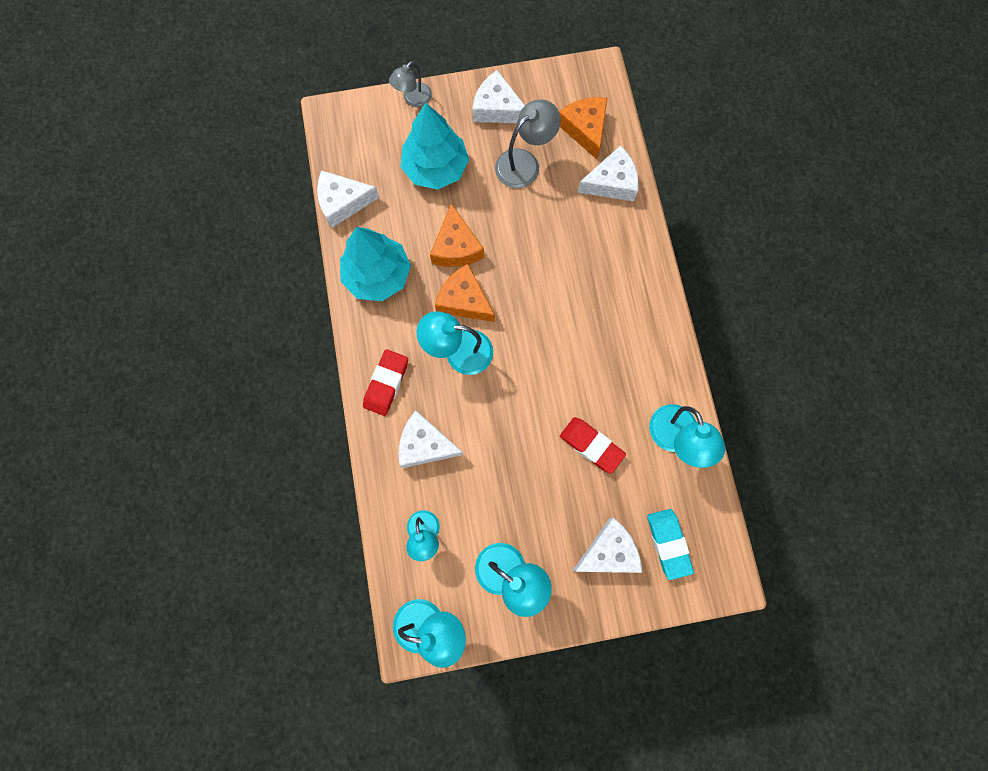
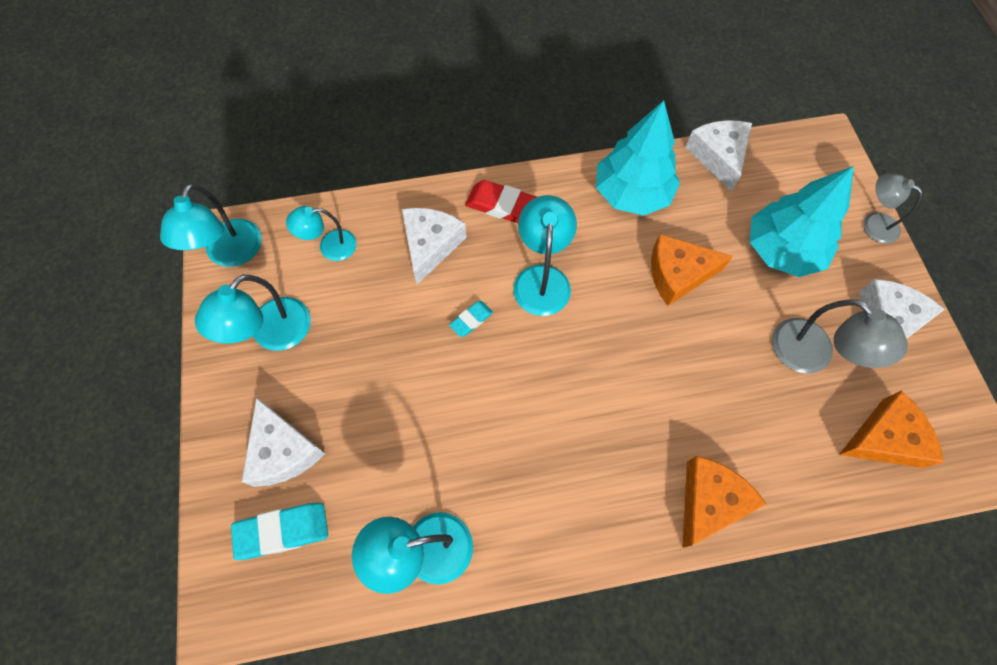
camera: 90 degrees right, 10 degrees down
(464, 300) = (608, 284): orange cheese -> orange cheese (709, 502)
(496, 408) = (471, 320): none -> turquoise eraser
(591, 445) = (419, 433): red eraser -> none
(611, 183) = (805, 475): white cheese -> none

